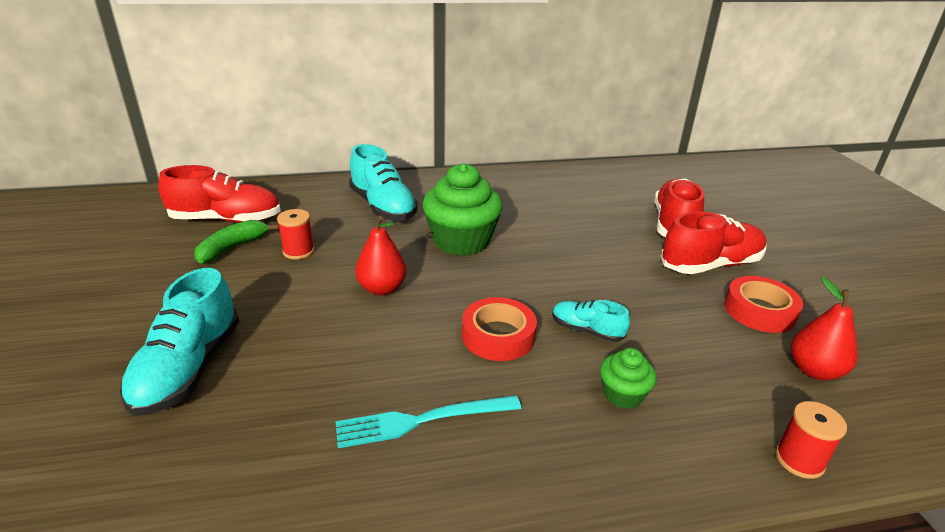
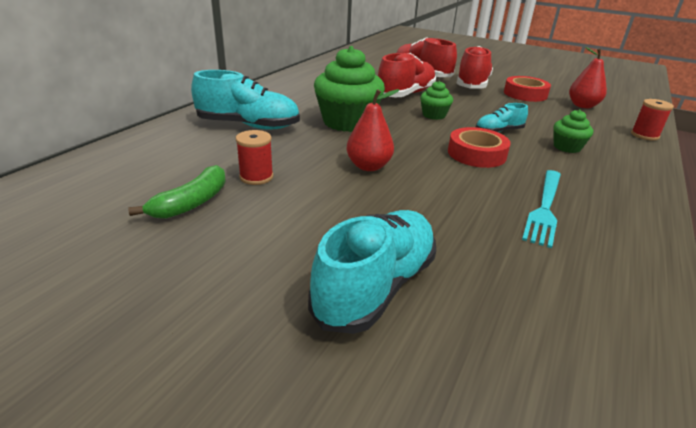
camera: 50 degrees left, 0 degrees up
(188, 369) = (376, 286): turquoise shoe -> turquoise shoe turned 105 degrees counterclockwise
(226, 220) = (127, 189): red shoe -> red shoe (405, 94)
(232, 248) = (191, 203): green banana -> green banana turned 135 degrees counterclockwise
(561, 276) = (434, 115): none -> green cupcake

